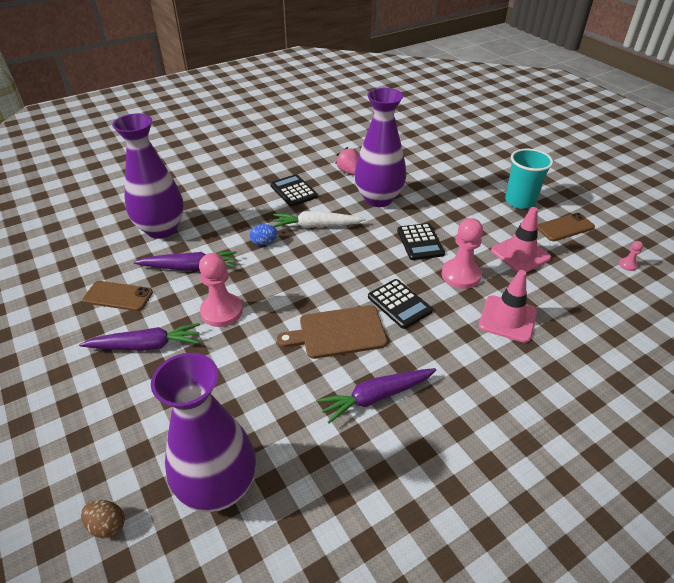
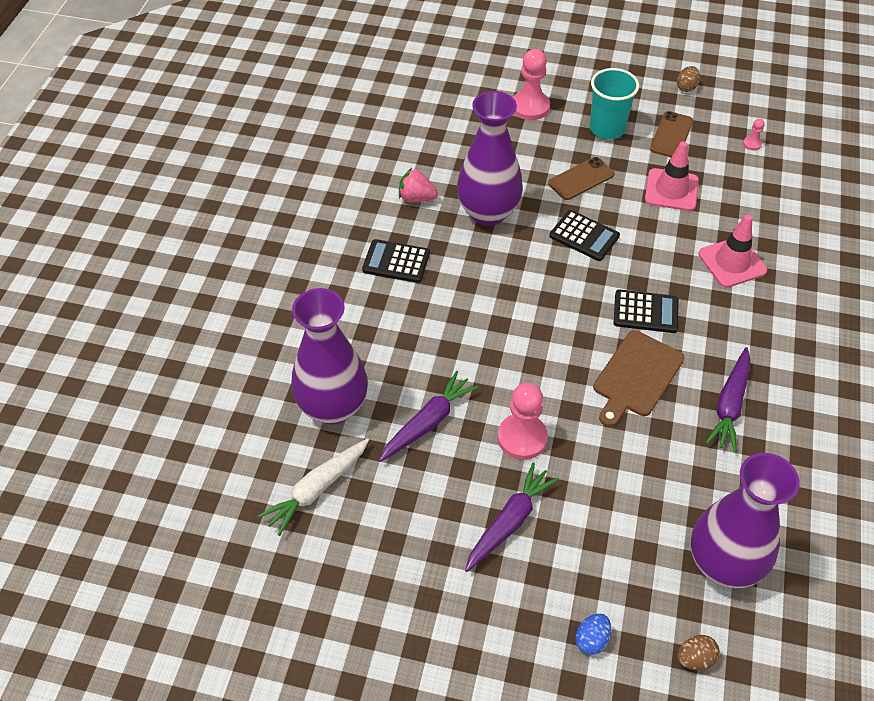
camera: 45 degrees left, 10 degrees up
(118, 296) = (409, 505): brown phone -> brown phone (581, 179)
(264, 242) = (455, 341): blue egg -> blue egg (591, 640)
(316, 226) = (476, 286): white carrot -> white carrot (317, 489)
(461, 275) = (654, 246): pink pawn -> pink pawn (530, 107)
(615, 210) = (686, 87): none -> brown egg

